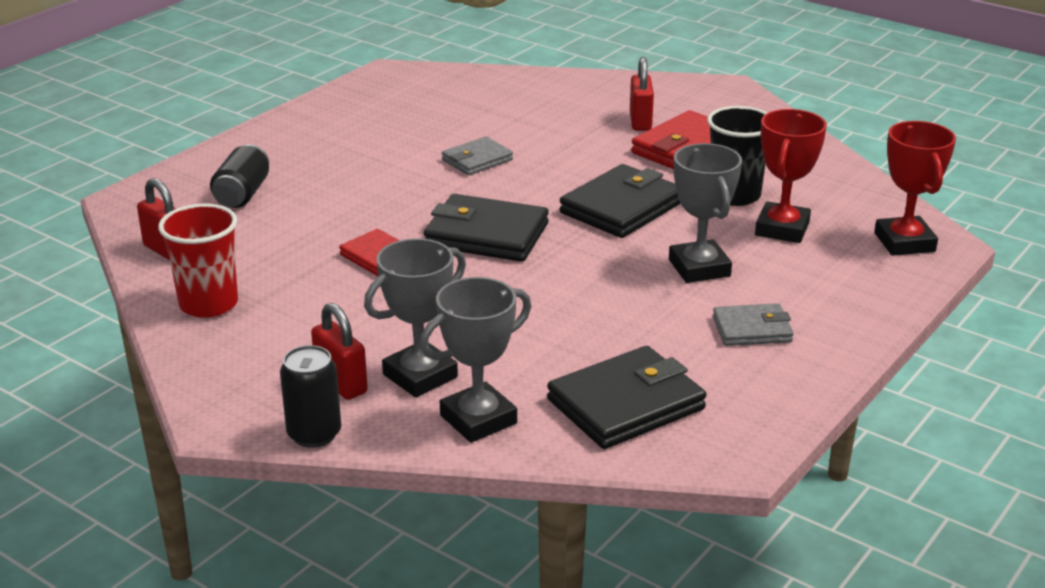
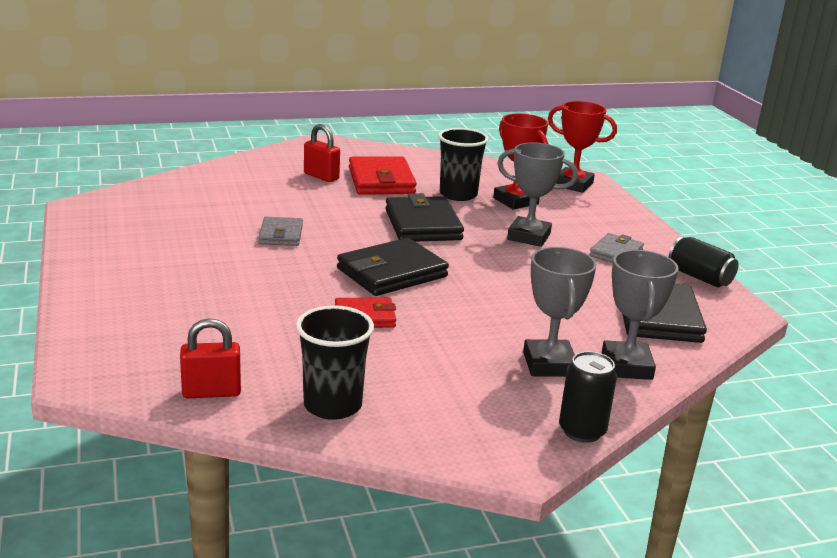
camera: 55 degrees left, 5 degrees down
(209, 304) = (332, 405): red cup -> black cup
(242, 194) = (172, 328): black can -> black can (700, 277)
(341, 383) = (524, 396): red padlock -> none

